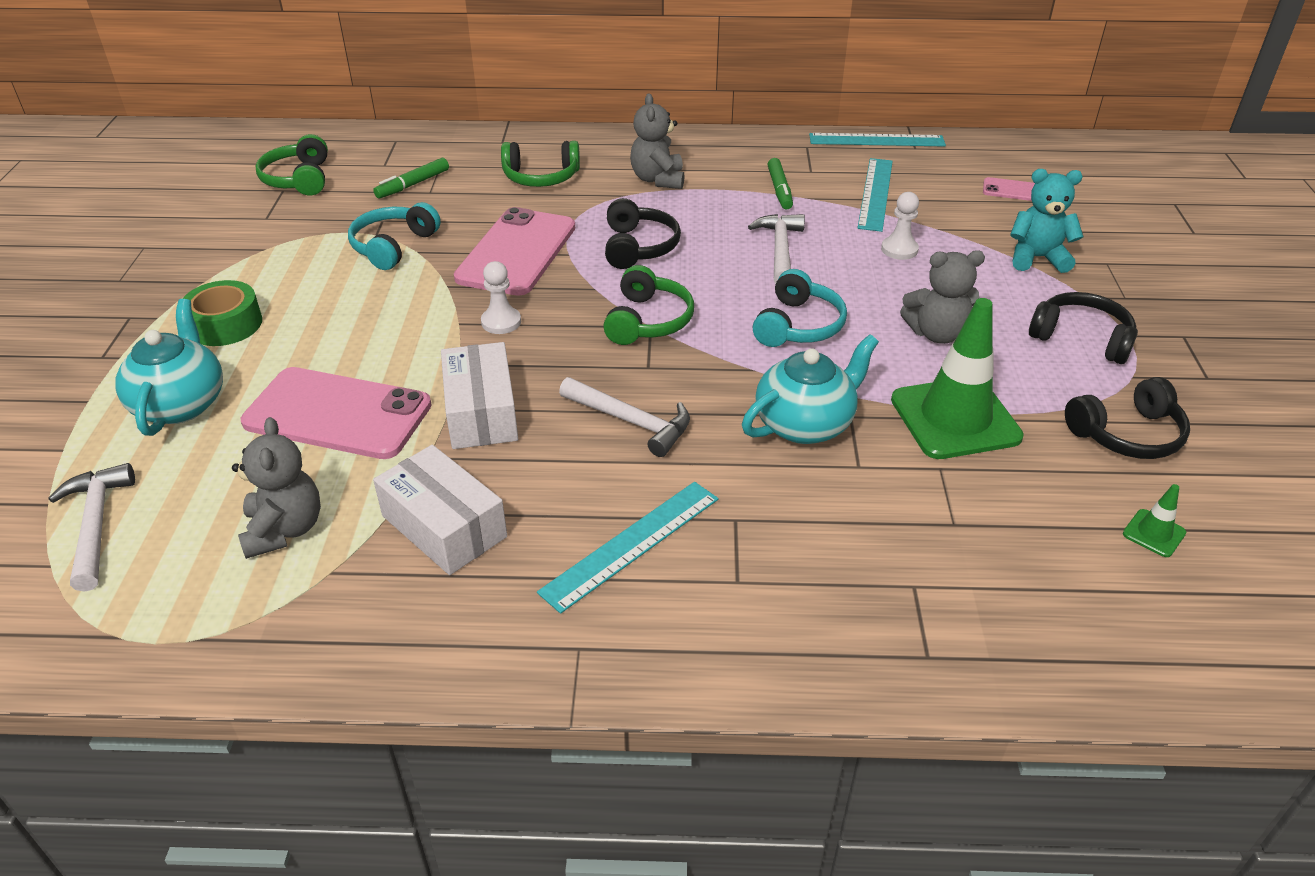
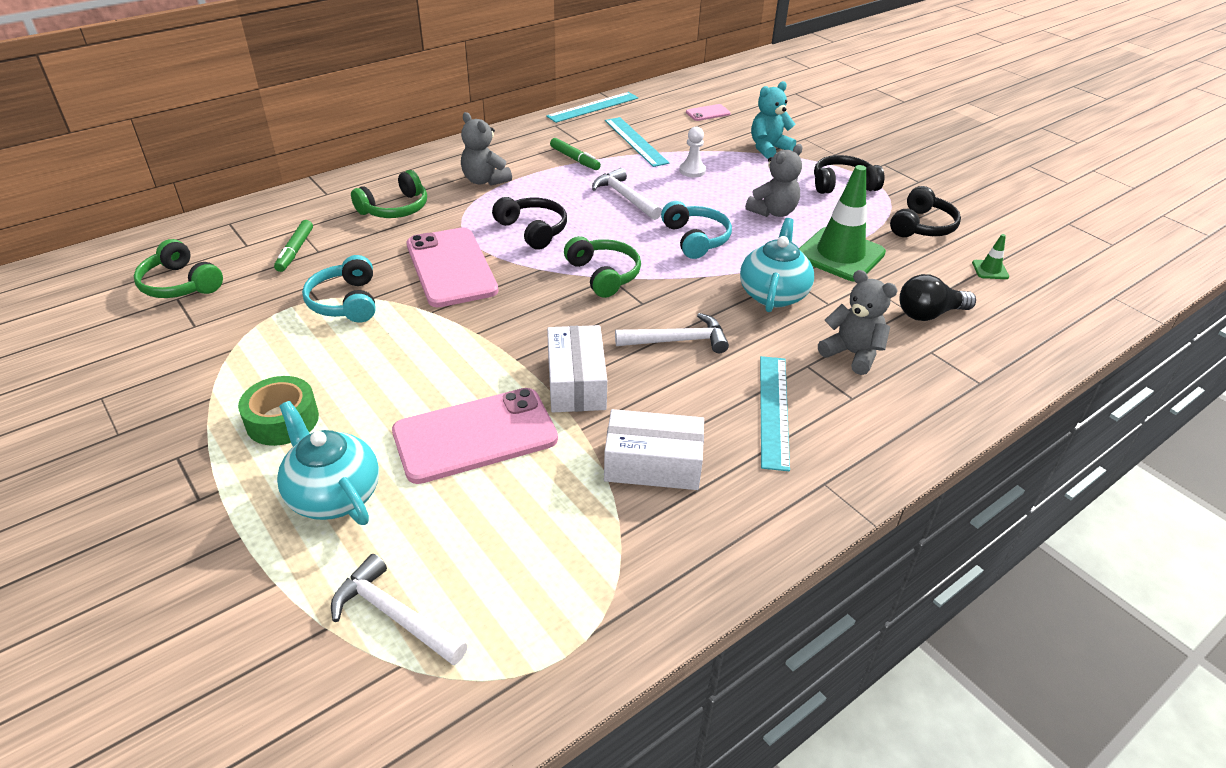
camera: 40 degrees left, 0 degrees up
(284, 530) = (549, 529): grey teddy bear -> grey teddy bear (852, 354)
(481, 412) = (576, 382): white box -> white box turned 45 degrees clockwise
(501, 322) = (506, 319): white pawn -> none
(976, 542) = (928, 314): none -> black light bulb

